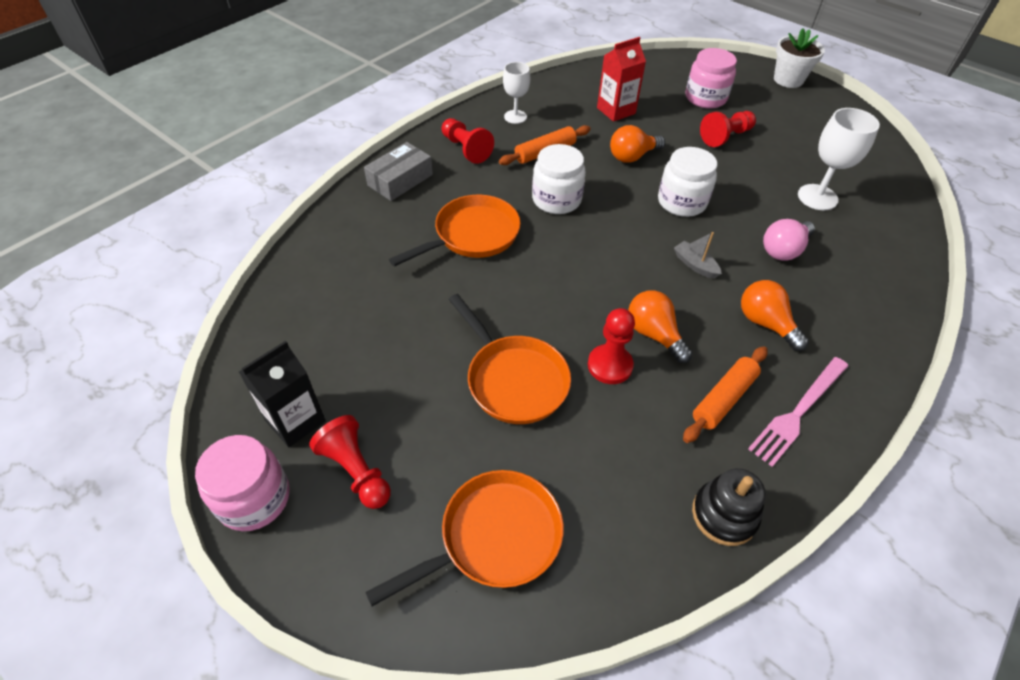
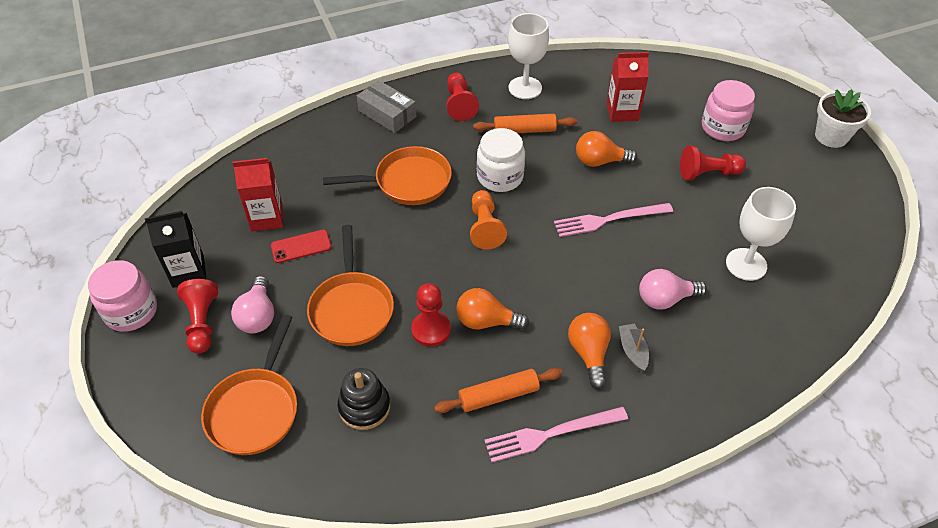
camera: 30 degrees right, 0 degrees up
(347, 326) = (267, 218): none -> red carton
(400, 180) = (387, 114): grey box -> grey box turned 60 degrees clockwise
(409, 340) = (301, 246): none -> red phone
(417, 433) = (258, 316): none -> pink light bulb
(494, 538) = (255, 409): orange pan -> orange pan turned 105 degrees clockwise
(515, 117) = (525, 88): white goblet -> white goblet, size x1.52
(580, 249) = (485, 227): none -> orange pawn
(654, 334) = (486, 321): orange light bulb -> orange light bulb turned 75 degrees counterclockwise
(681, 202) = (609, 220): white jar -> pink fork
(695, 265) = (571, 279): grey boat -> grey boat (632, 351)
(724, 515) = (424, 476): black stacking toy -> black stacking toy (364, 407)

